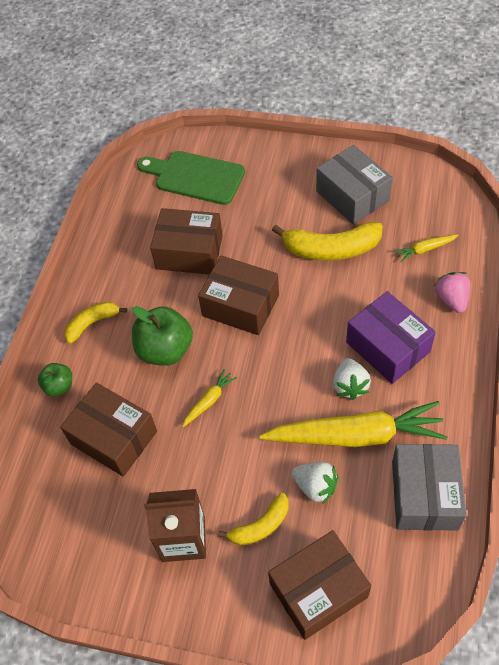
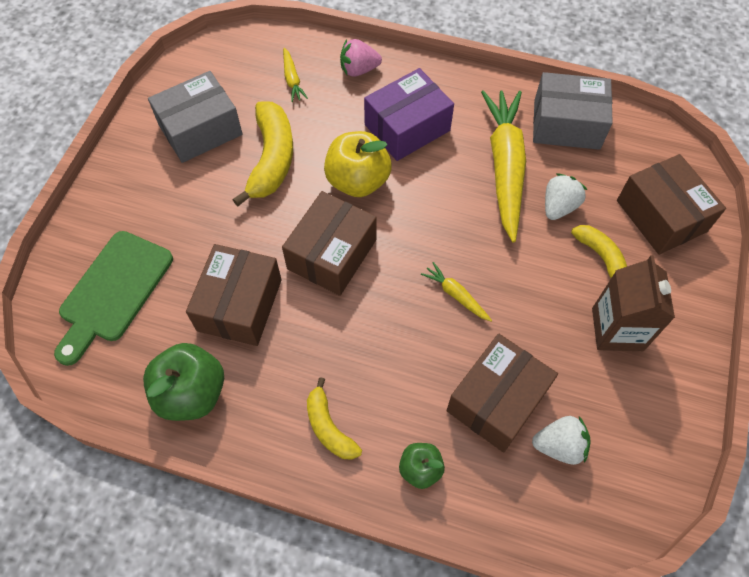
camera: 90 degrees left, 5 degrees up
(165, 350) = (382, 339): green apple -> green apple (192, 393)
(318, 314) = (358, 181): none -> yellow apple
(350, 386) = (449, 164): white strawberry -> white strawberry (559, 446)

